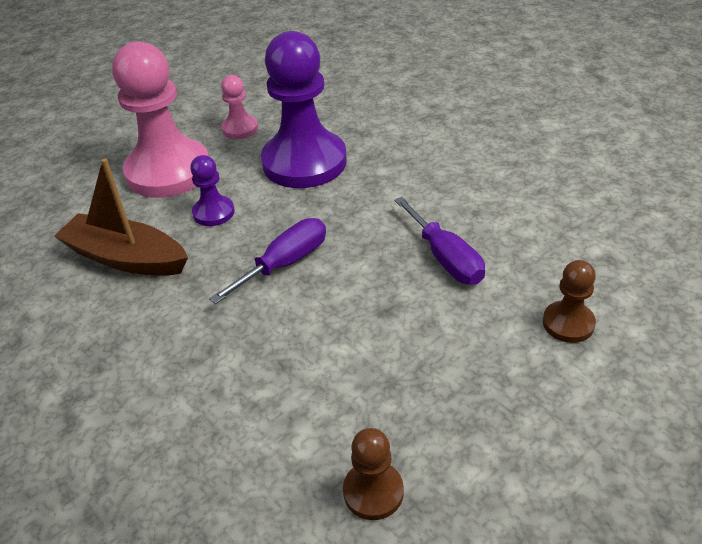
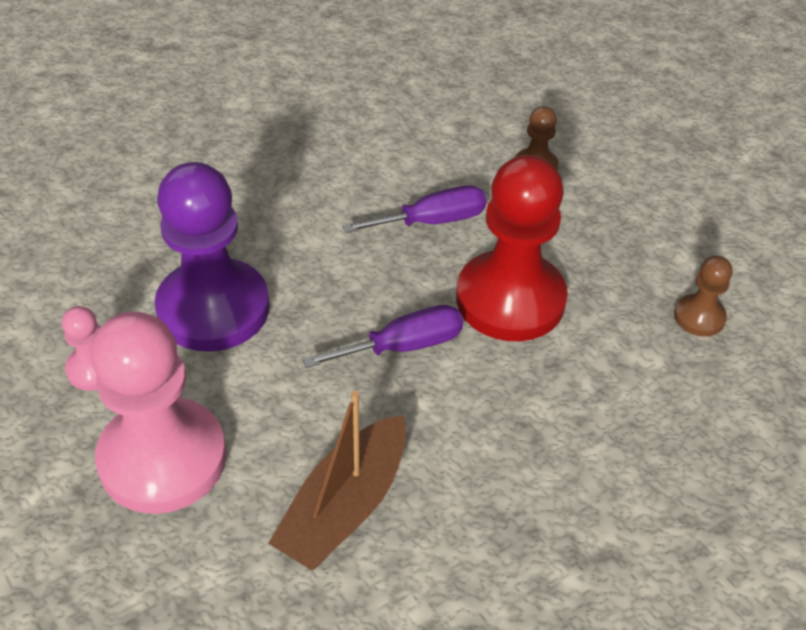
camera: 85 degrees left, 5 degrees up
(213, 212) = (282, 408): purple pawn -> none
(285, 263) = (403, 346): purple screwdriver -> purple screwdriver turned 105 degrees clockwise
(357, 324) = (510, 299): none -> red pawn

